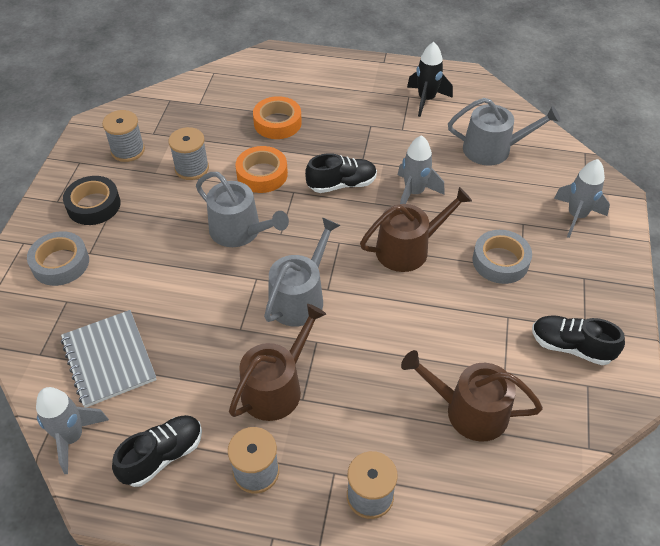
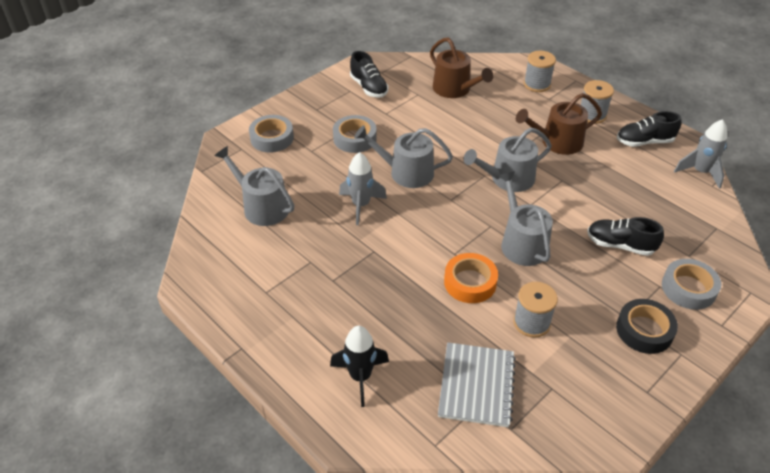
camera: 145 degrees left, 5 degrees down
(109, 359) = (664, 202): grey notebook -> grey notebook (476, 385)
(128, 150) = (588, 379): grey spool -> none
(277, 123) = (415, 330): orange tape -> none
(342, 184) = (410, 239): black shoe -> black shoe (620, 245)
(408, 249) = (406, 172): brown watering can -> grey watering can
(426, 100) = (256, 279): black rocket -> black rocket (360, 377)
(576, 216) = (272, 138): grey rocket -> grey tape

